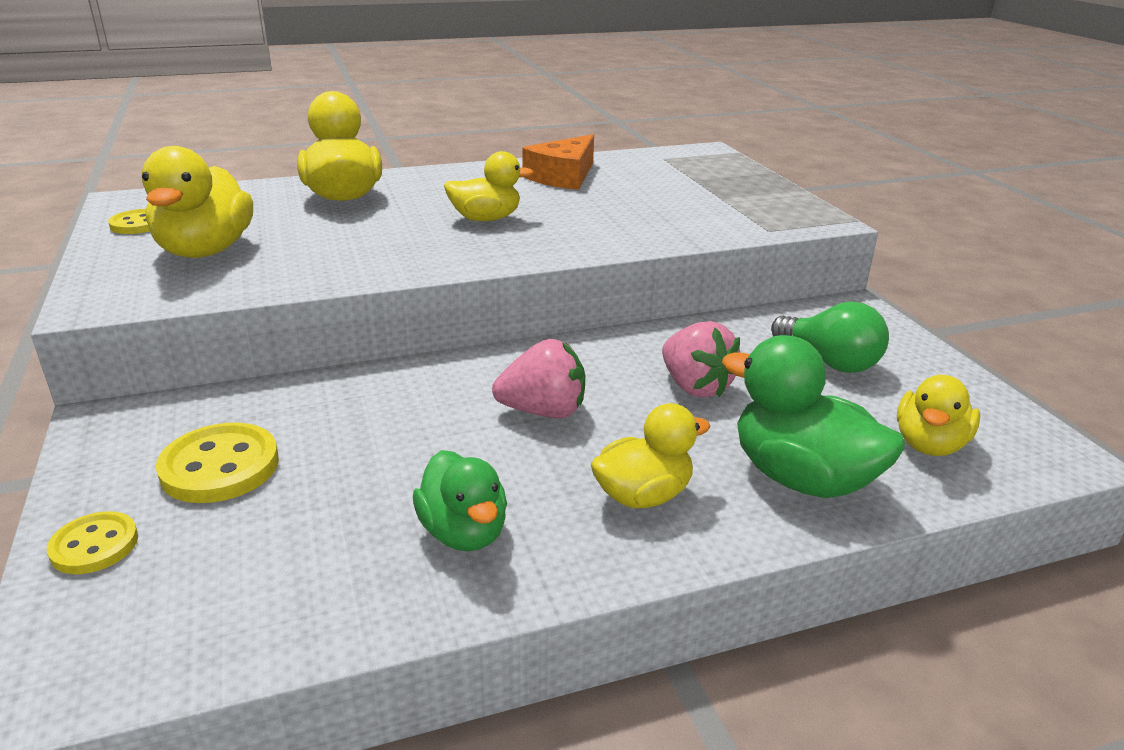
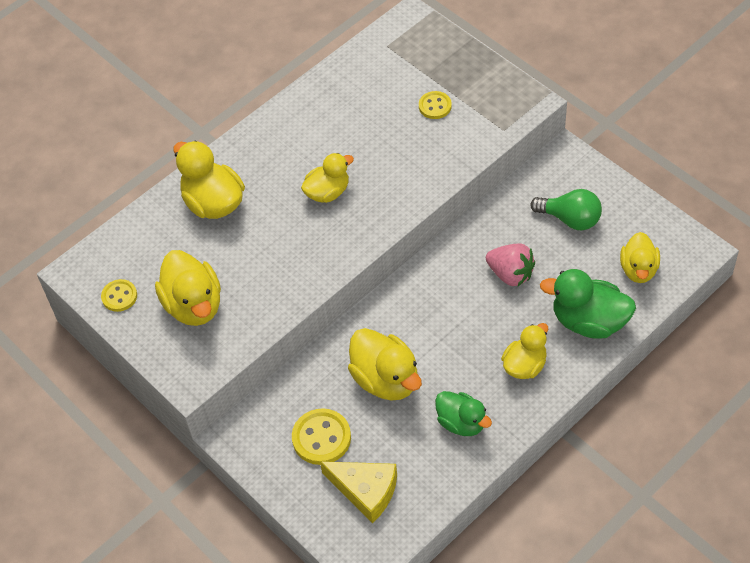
camera: 20 degrees left, 25 degrees up
(94, 545) = (312, 503): yellow button -> yellow button (435, 106)
(197, 565) = (365, 491): none -> yellow cheese
(395, 435) = (386, 379): none -> yellow duck
(543, 411) = (446, 329): pink strawberry -> none
(563, 176) = (336, 108): orange cheese -> none

